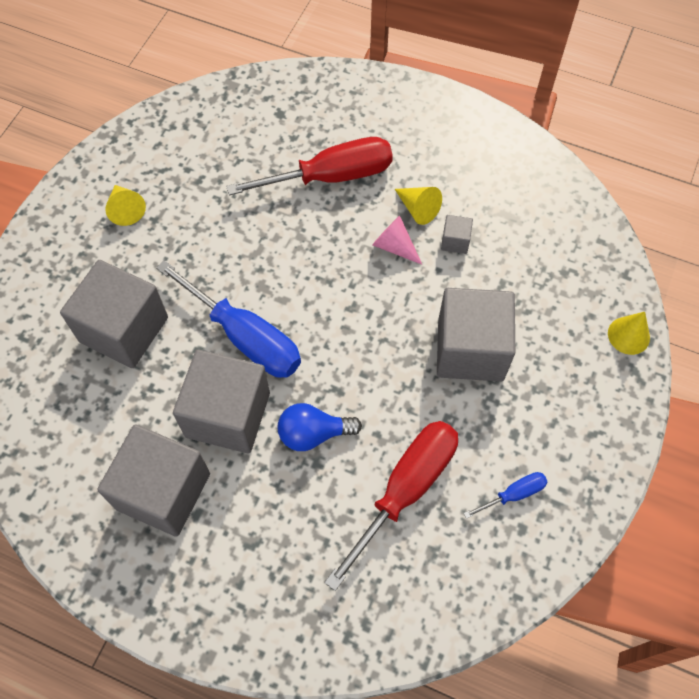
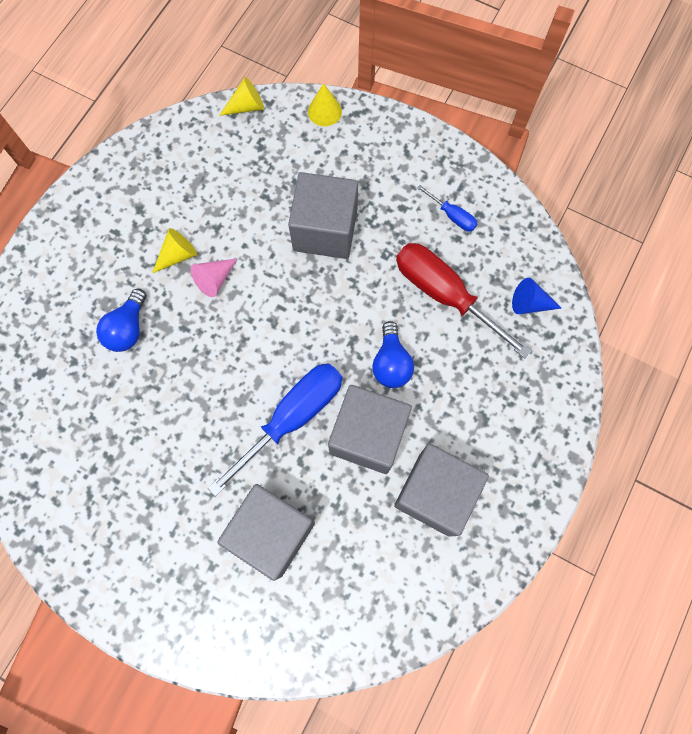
camera: 85 degrees left, 10 degrees up
(126, 209) = (132, 533): yellow cone -> yellow cone (246, 106)
(331, 177) = (128, 329): red screwdriver -> blue light bulb
(406, 598) = (530, 303): none -> blue cone
(455, 241) = (217, 228): grey cube -> none
(513, 494) = (452, 216): blue screwdriver -> blue screwdriver turned 150 degrees clockwise

